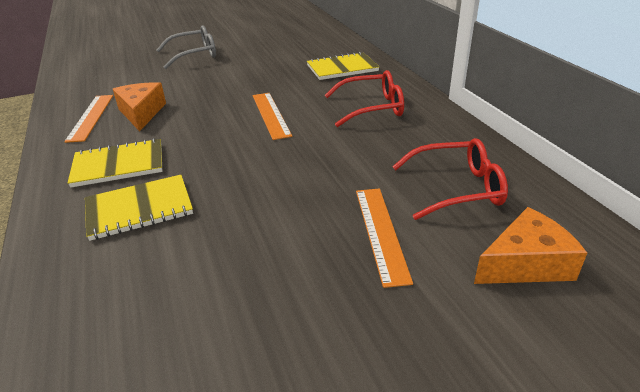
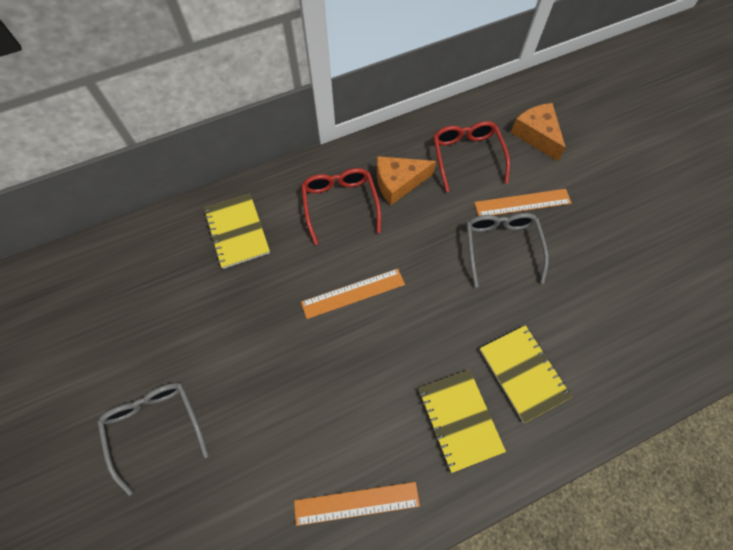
camera: 95 degrees left, 30 degrees up
(141, 113) = (346, 439): orange cheese -> orange cheese (398, 183)
(308, 207) = (501, 247): none -> grey glasses

